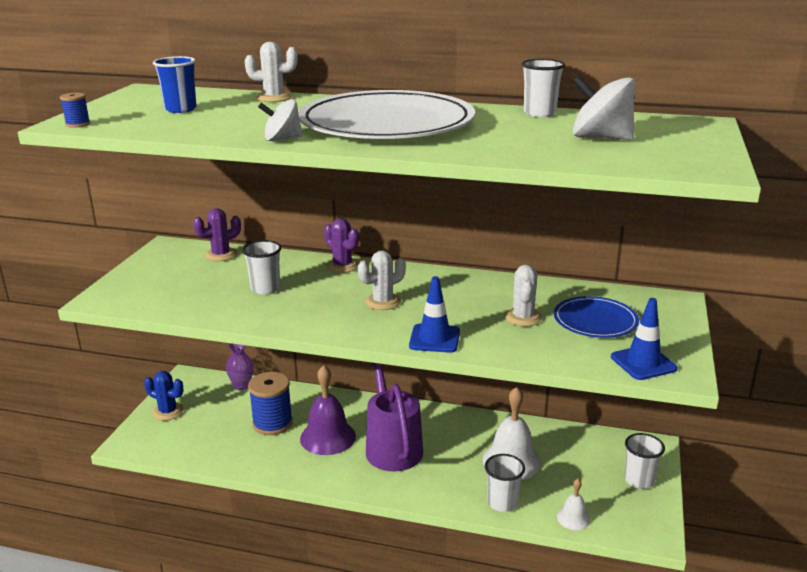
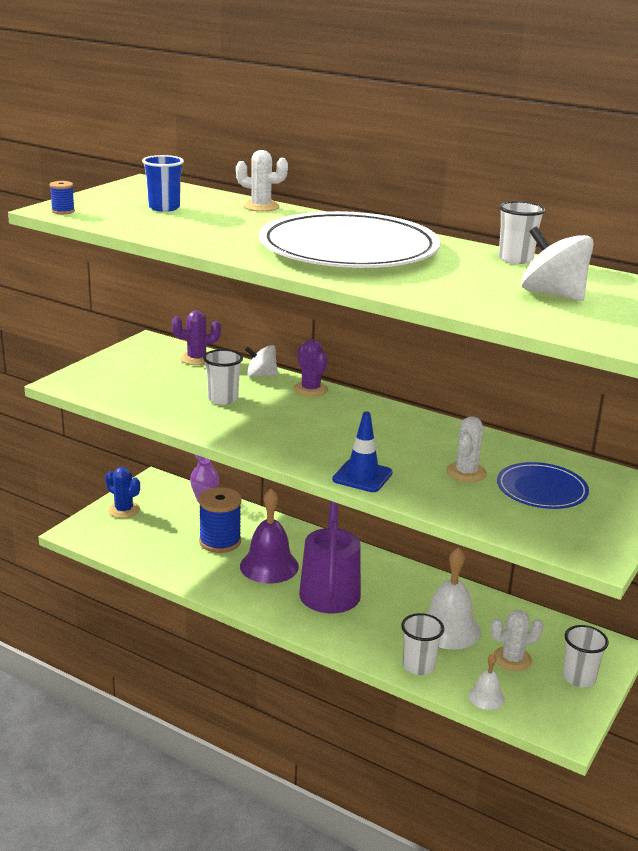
camera: 15 degrees right, 0 degrees up
(282, 139) = (236, 251): white spinning top -> white spinning top (261, 375)
(382, 302) = (331, 432): white cactus -> white cactus (512, 659)
(643, 363) = (564, 539): blue traffic cone -> none

